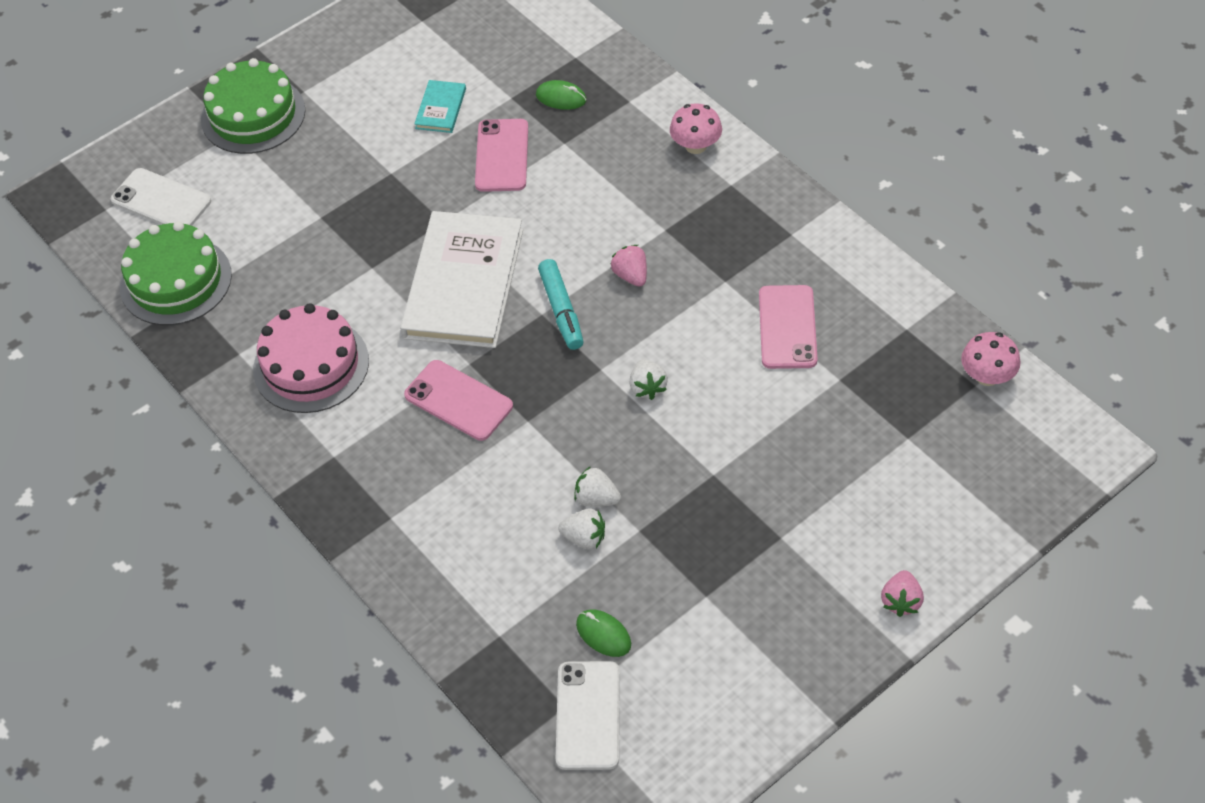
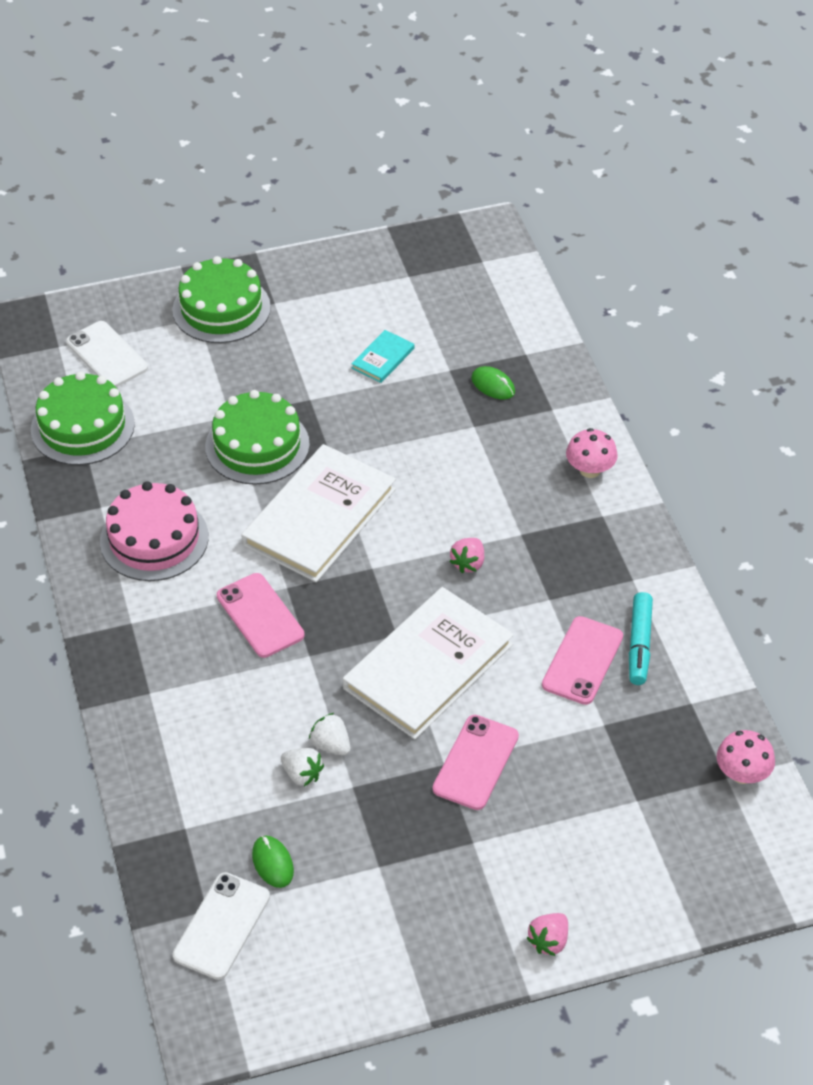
camera: 20 degrees right, 5 degrees down
(363, 236) = (257, 445): none -> green cake
(502, 156) = (413, 418): pink phone -> pink phone (475, 762)
(561, 310) = (390, 571): turquoise marker -> turquoise marker (639, 644)
(631, 275) = (468, 563): pink strawberry -> pink strawberry turned 150 degrees counterclockwise
(647, 387) = (428, 666): white strawberry -> white book

